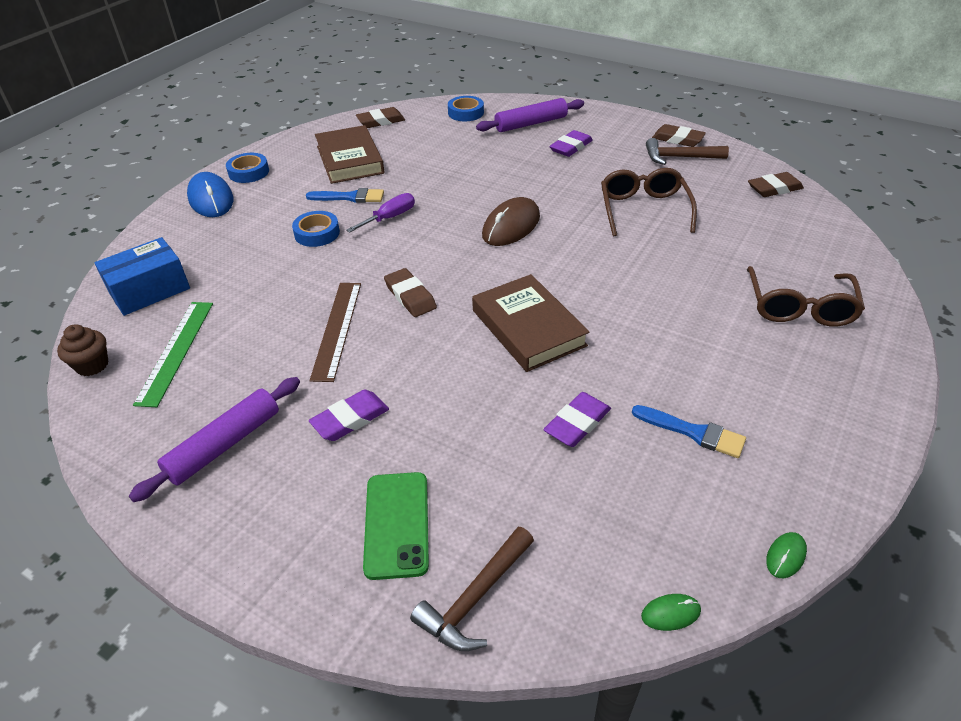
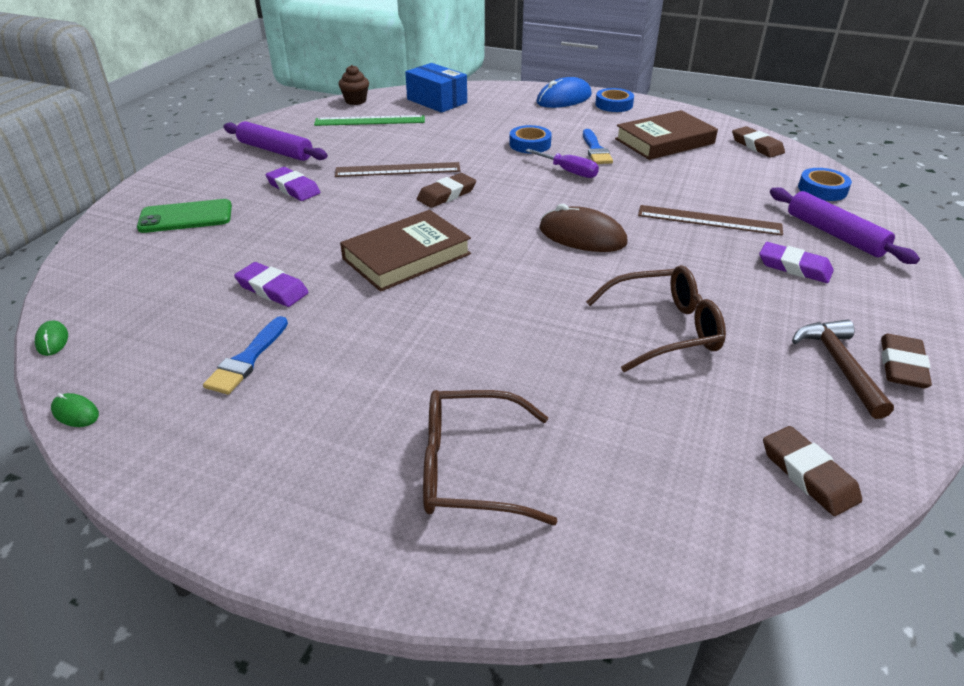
camera: 80 degrees right, 5 degrees down
(475, 598) = (109, 252): brown hammer -> none
(499, 165) = (709, 220): none -> brown ruler

